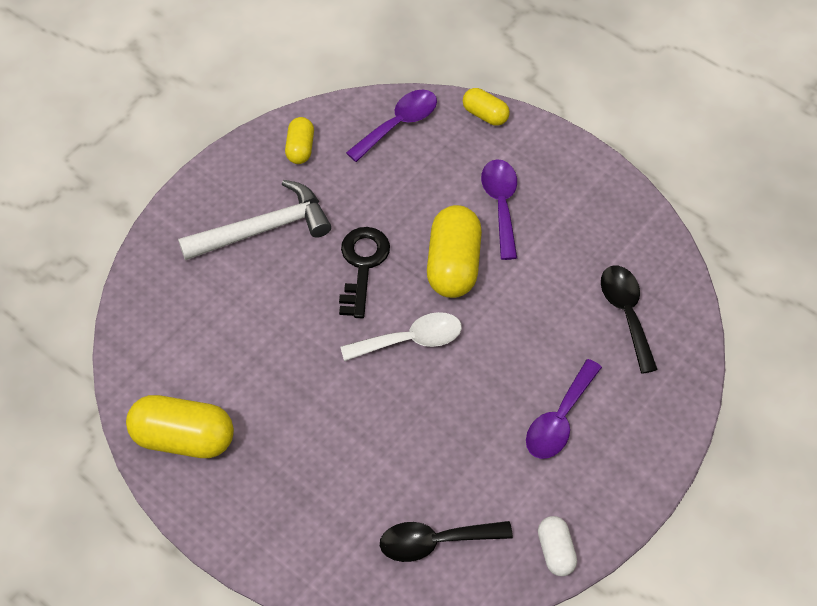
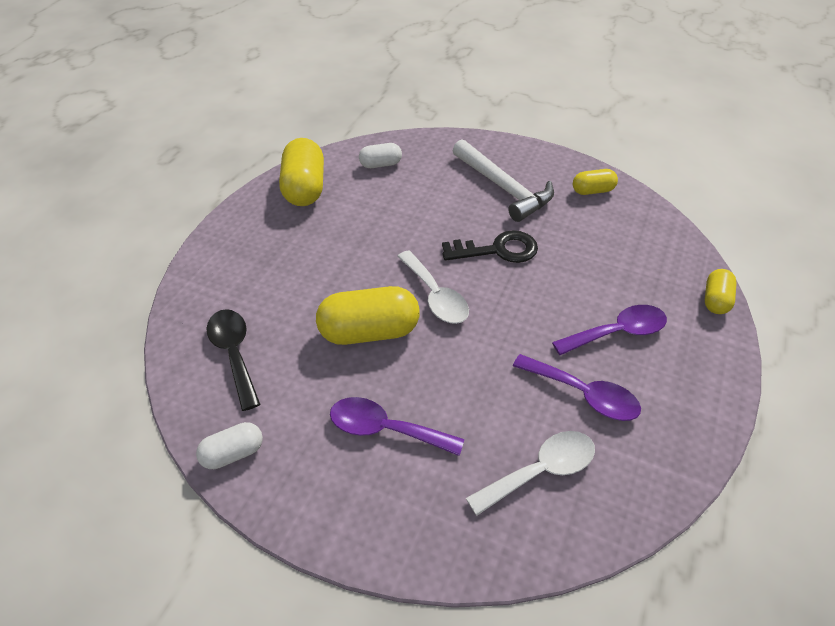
camera: 75 degrees right, 10 degrees down
(168, 344) = (380, 164): none -> white capsule
(398, 124) = (659, 243): purple spoon -> purple spoon (583, 394)
(453, 264) = (529, 310): yellow capsule -> yellow capsule (369, 331)
(626, 313) = (540, 471): black spoon -> white spoon

